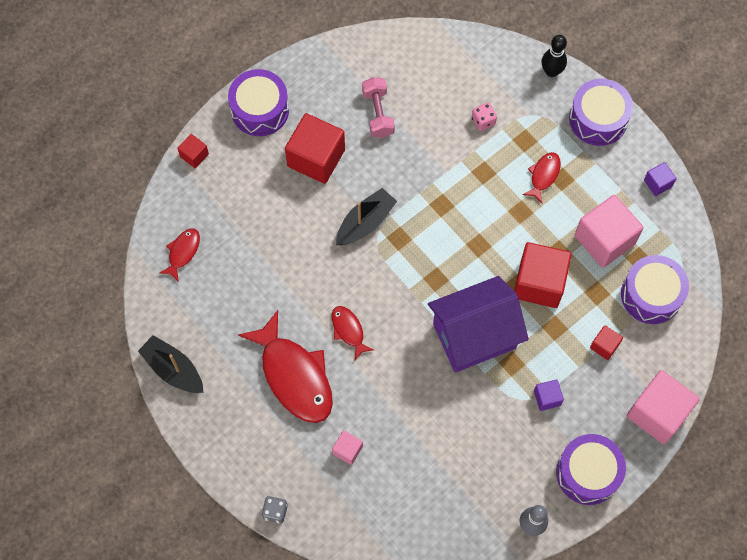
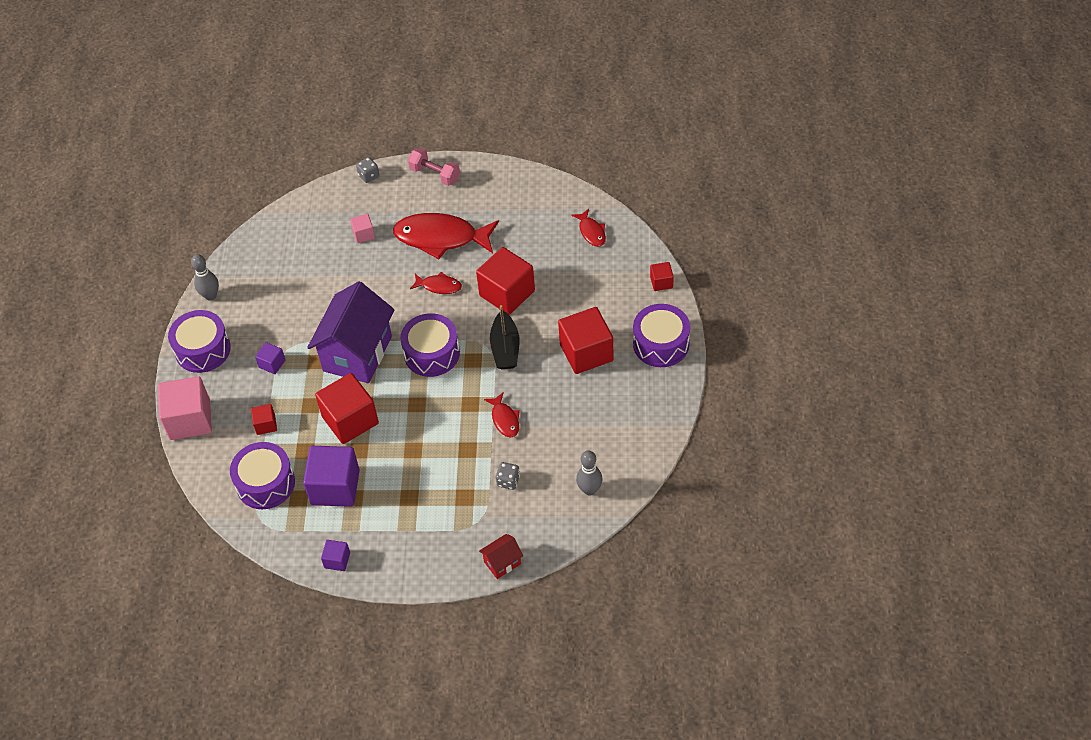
camera: 135 degrees right, 15 degrees down
(173, 369) = (514, 180): black boat -> none
(308, 267) = (507, 293): none -> red cube
(378, 113) = (584, 416): pink dumbbell -> pink dumbbell (435, 174)
(439, 61) = (589, 490): none -> grey bowling pin
(483, 121) = (508, 481): pink dice -> grey dice
(543, 175) = (424, 487): red fish -> red fish (505, 419)
(551, 71) = (502, 563): black bowling pin -> red house
(598, 119) = (429, 562): purple drum -> purple drum (432, 353)
(604, 239) = (335, 487): pink cube -> purple cube

